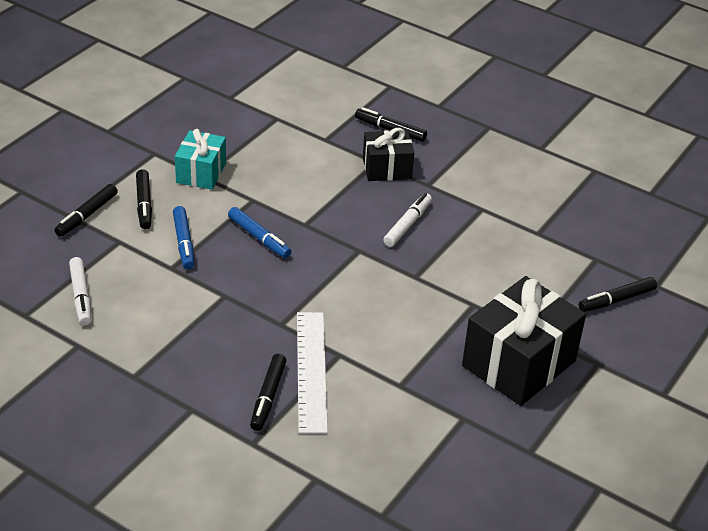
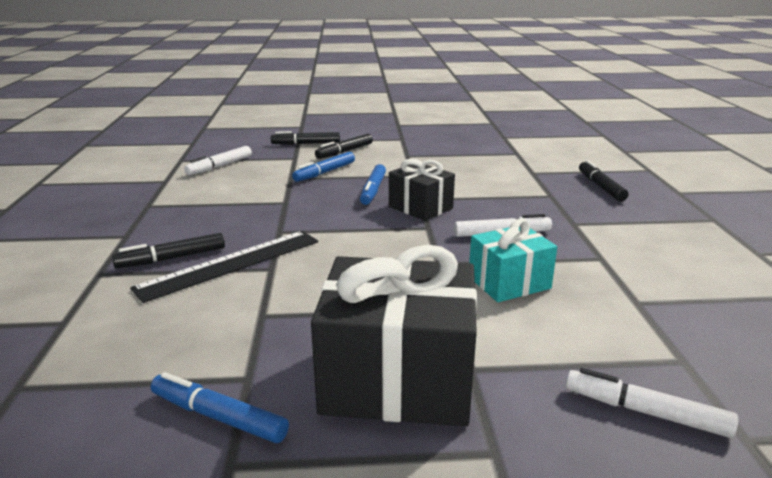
camera: 55 degrees right, 15 degrees down
(201, 173) = (409, 154): turquoise gift -> turquoise gift (509, 282)
(311, 371) = (231, 264): white ruler -> black ruler
(387, 168) = (552, 201): black gift -> black gift (420, 207)
(489, 442) = (218, 417): none -> blue marker
(616, 300) = (645, 412): black marker -> white marker

